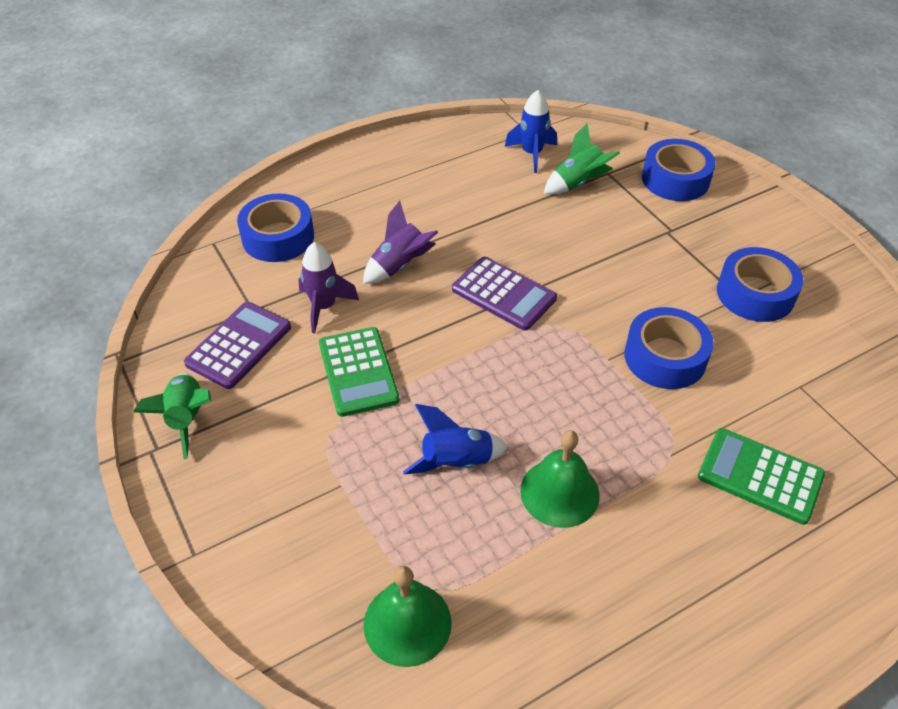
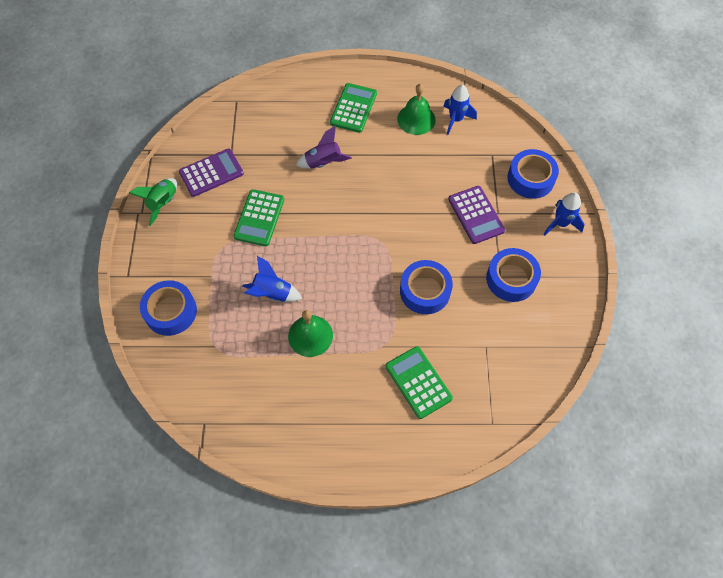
camera: 30 degrees right, 15 degrees up
(278, 237) = (271, 113): blue tape -> blue tape (171, 311)
(324, 307) = (267, 170): purple rocket -> none
(390, 190) = (353, 108): none -> green calculator
(407, 623) = (196, 359): green bell -> green bell (416, 119)
(503, 294) = (367, 208): purple calculator -> purple calculator (476, 215)
(578, 183) = (467, 154): green rocket -> none
(753, 210) = (560, 223): none -> blue rocket

